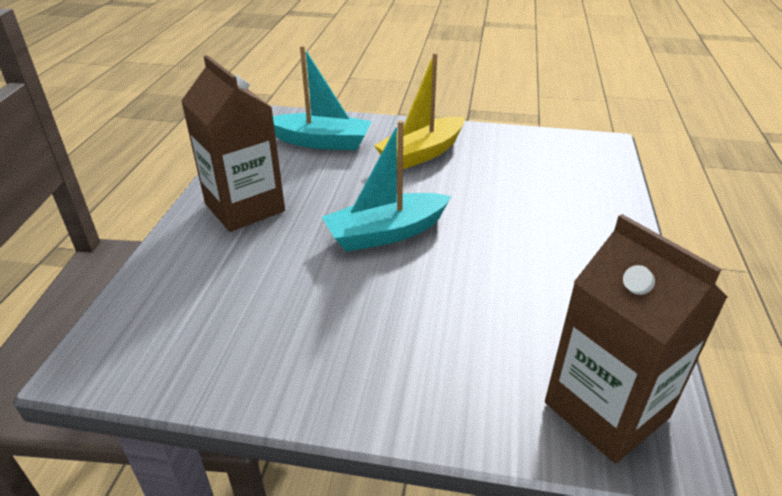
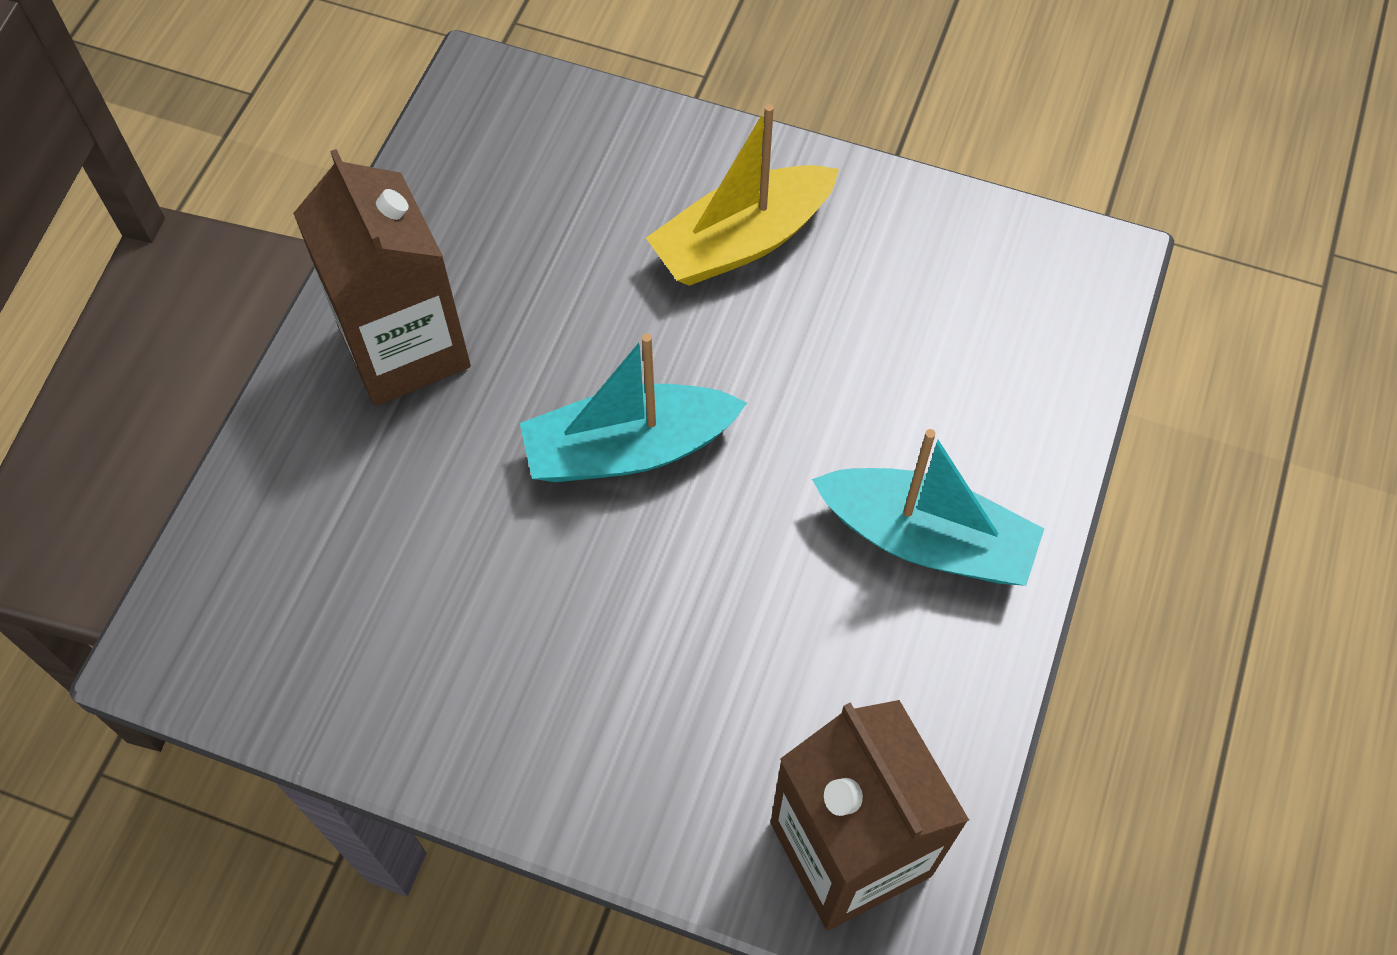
camera: 10 degrees right, 25 degrees up
(322, 142) = (563, 178): turquoise boat -> turquoise boat (926, 539)

